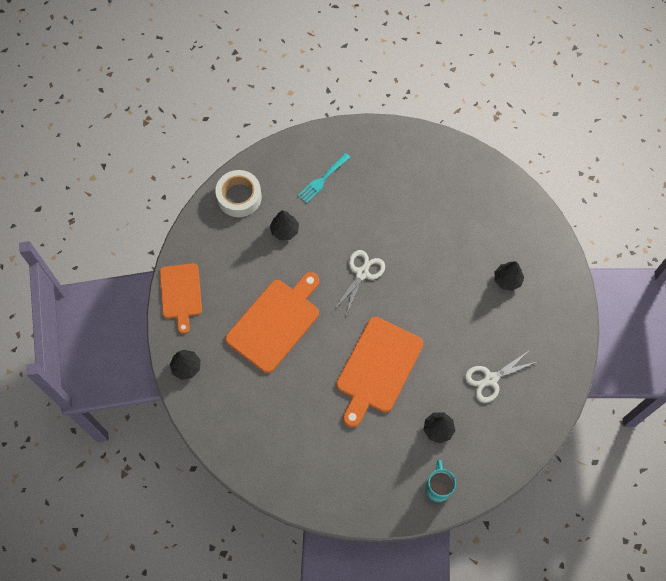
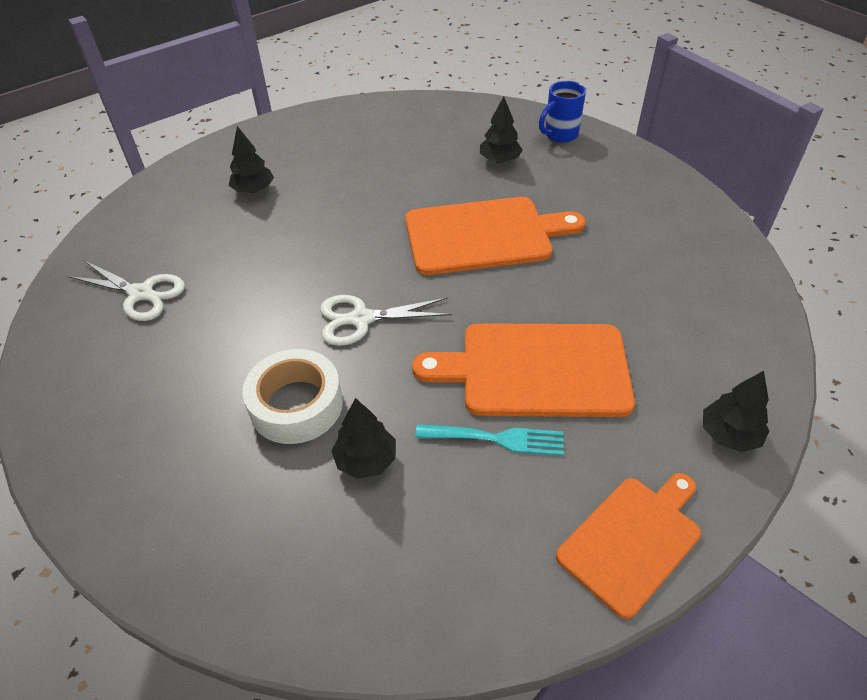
camera: 125 degrees left, 20 degrees down
(239, 197) = (350, 588): white tape -> white tape (296, 405)
(322, 179) = (215, 468): turquoise fork -> turquoise fork (497, 438)
(438, 487) = (560, 135): turquoise mug -> blue mug
(490, 379) = (399, 151): white scissors -> white scissors (141, 294)

